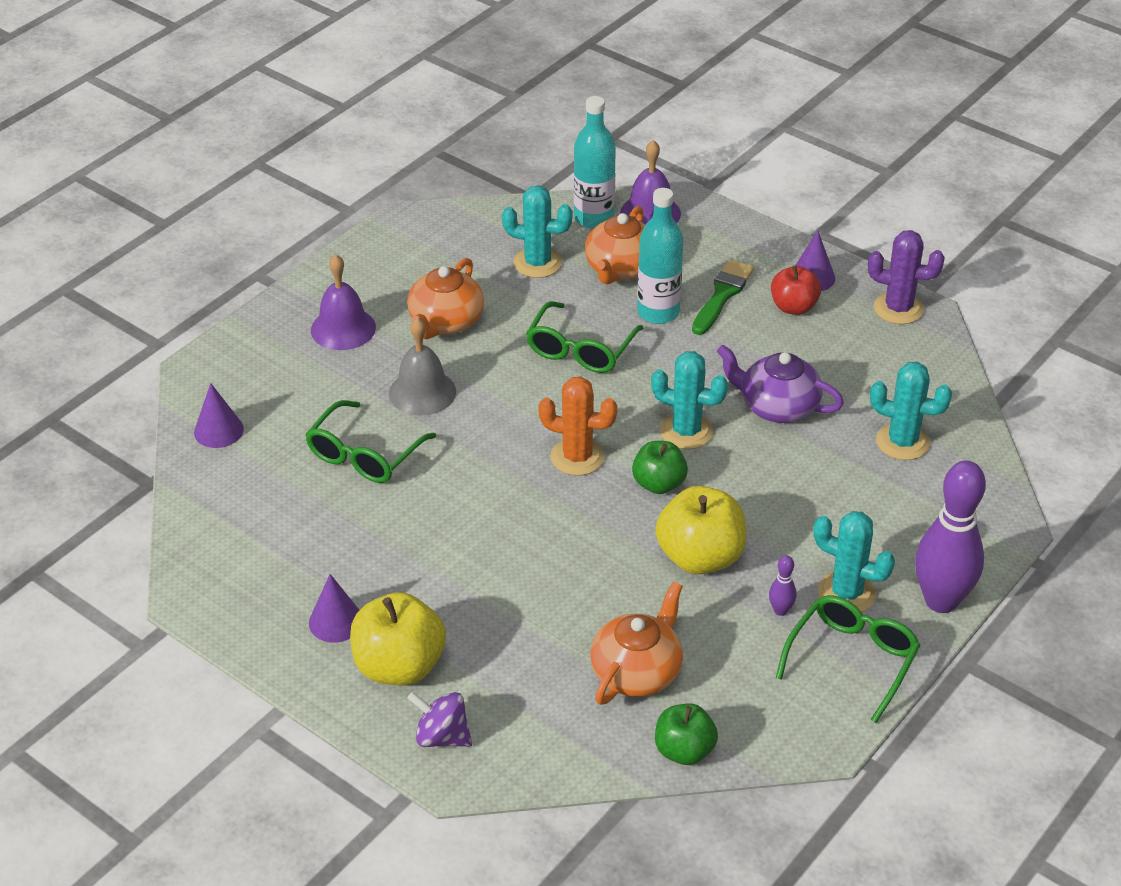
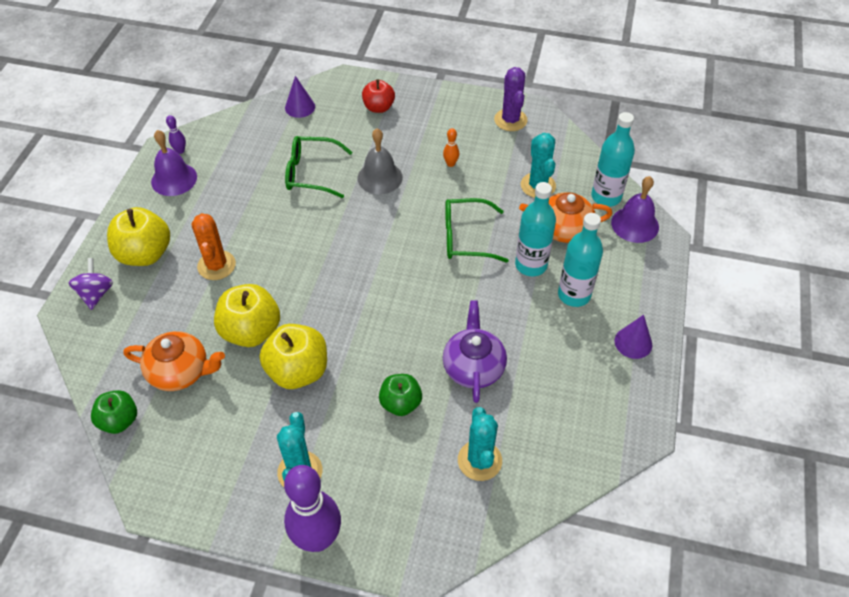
camera: 65 degrees right, 10 degrees up
(336, 621) = (170, 213): purple cone -> none
(343, 328) = (415, 122): purple bell -> purple bell (174, 179)
(445, 322) = (450, 164): orange teapot -> orange bowling pin
(577, 457) = (361, 272): orange cactus -> orange cactus (216, 265)
(611, 585) = (251, 331): none -> yellow apple
(659, 484) = (357, 324): green apple -> green apple (400, 403)
(686, 431) = (417, 322): turquoise cactus -> none
(722, 295) = (574, 295): green brush -> turquoise bottle
(780, 610) = (266, 435): purple bowling pin -> purple bowling pin (180, 151)
(793, 307) = (590, 342): red apple -> red apple (378, 107)
(852, 659) = (235, 495): green glasses -> none
(898, 309) = (635, 411): purple cactus -> purple cactus (510, 120)

